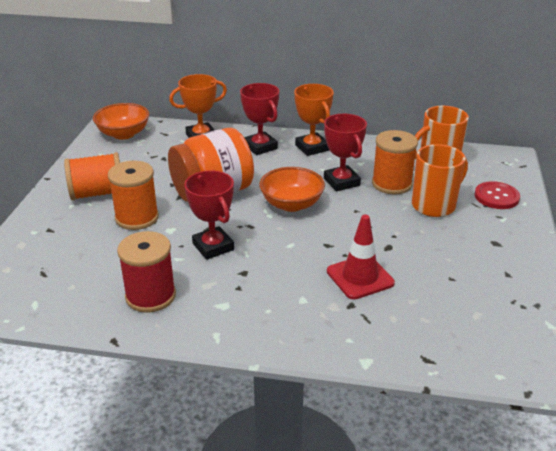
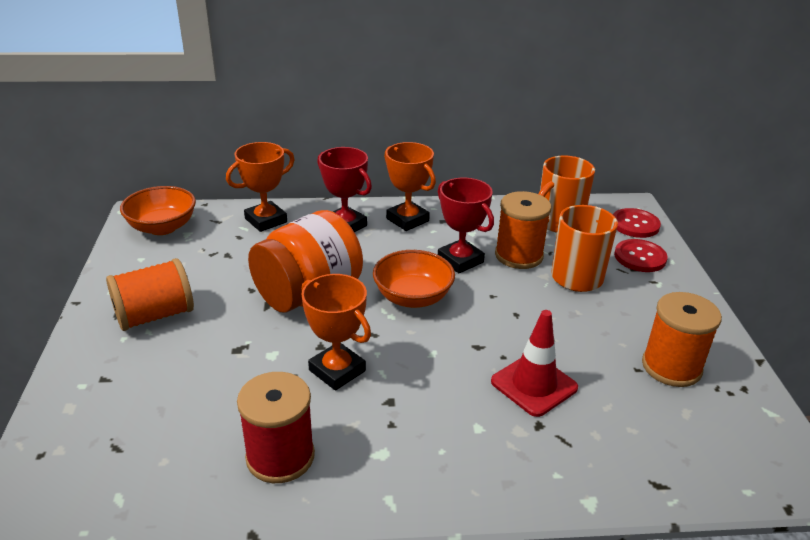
camera: 15 degrees left, 0 degrees up
(137, 218) = (221, 343): orange spool -> orange spool (671, 367)
(213, 247) = (337, 370): red trophy -> orange trophy
(505, 171) = (635, 224): none -> red button

